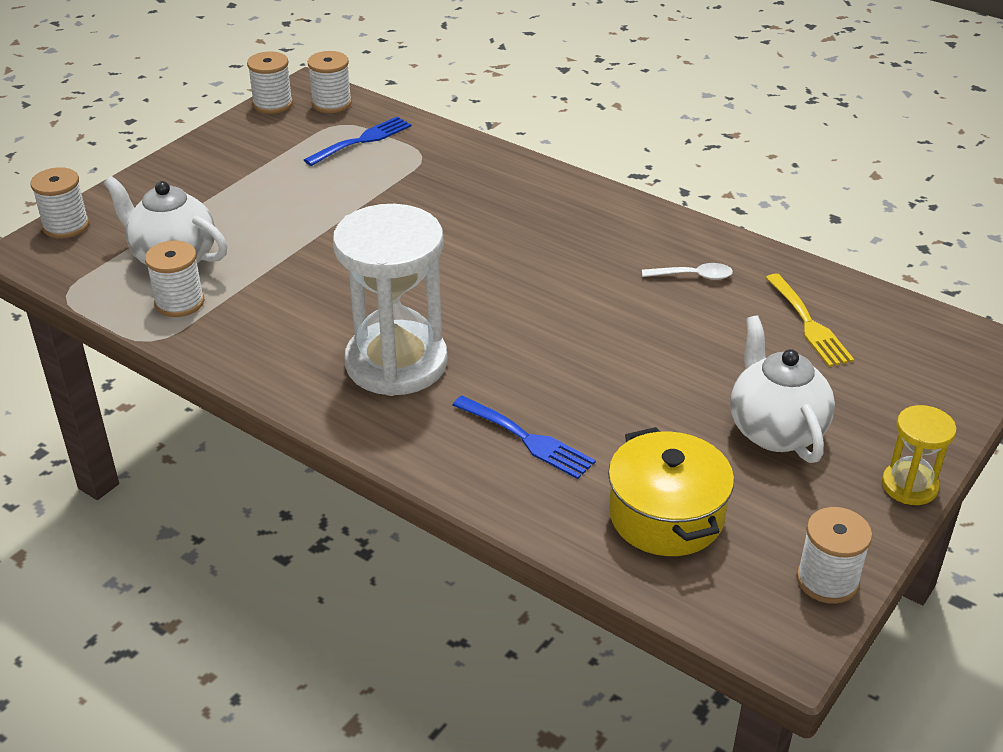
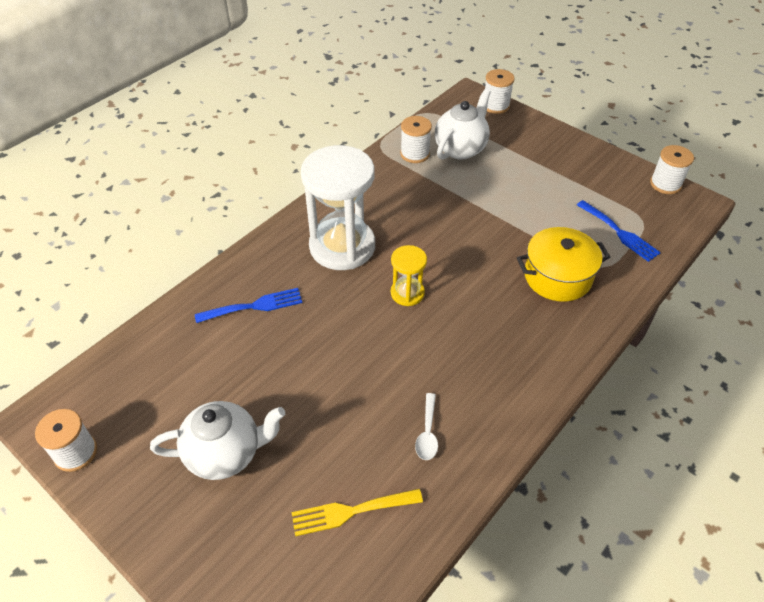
camera: 95 degrees right, 10 degrees up
(331, 103) = (674, 215): white spool -> none
(527, 439) = (254, 306): blue fork -> blue fork turned 150 degrees counterclockwise
(666, 515) = (164, 370): yellow pot -> yellow pot (557, 277)
(909, 486) = (140, 536): yellow hourglass -> yellow hourglass (407, 293)

